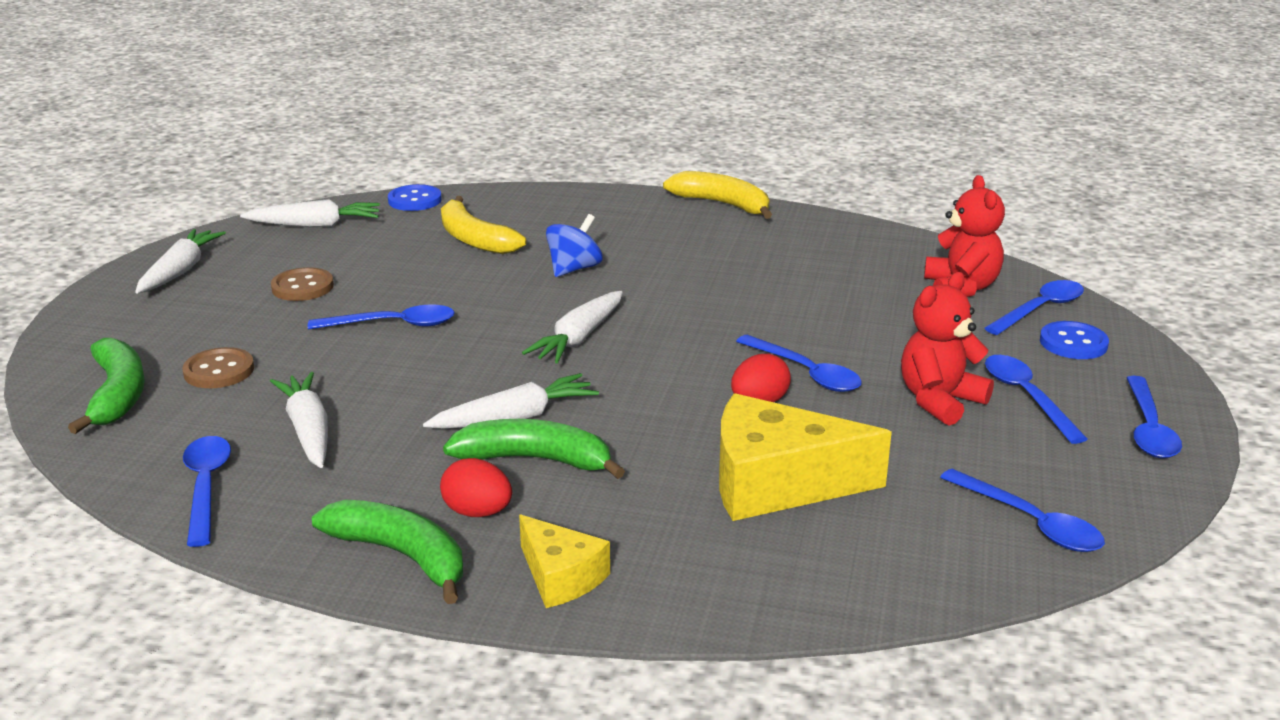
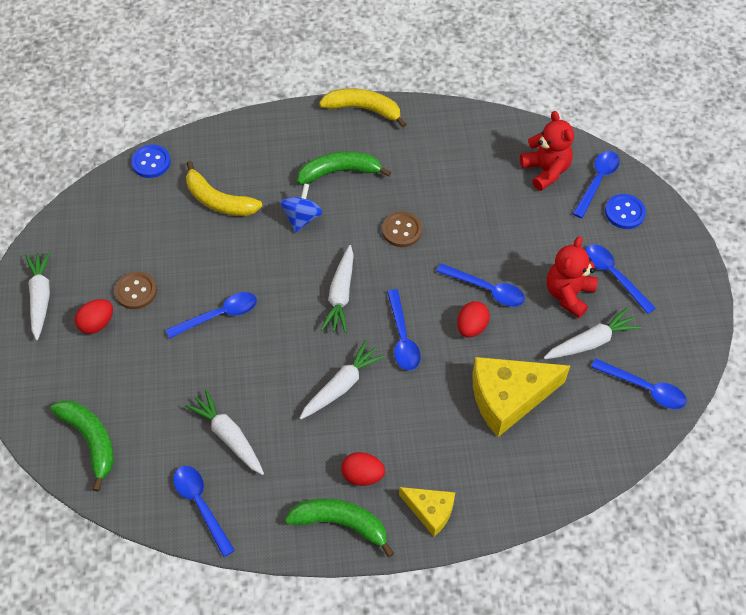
camera: 20 degrees left, 30 degrees up
(219, 371) = (138, 397): brown button -> brown button (402, 230)
(228, 302) = (97, 323): none -> red egg
(315, 225) = (99, 214): white carrot -> white carrot (591, 342)
(535, 460) = (371, 420): green banana -> green banana (340, 172)
(1149, 429) = (683, 286): blue spoon -> blue spoon (402, 338)

